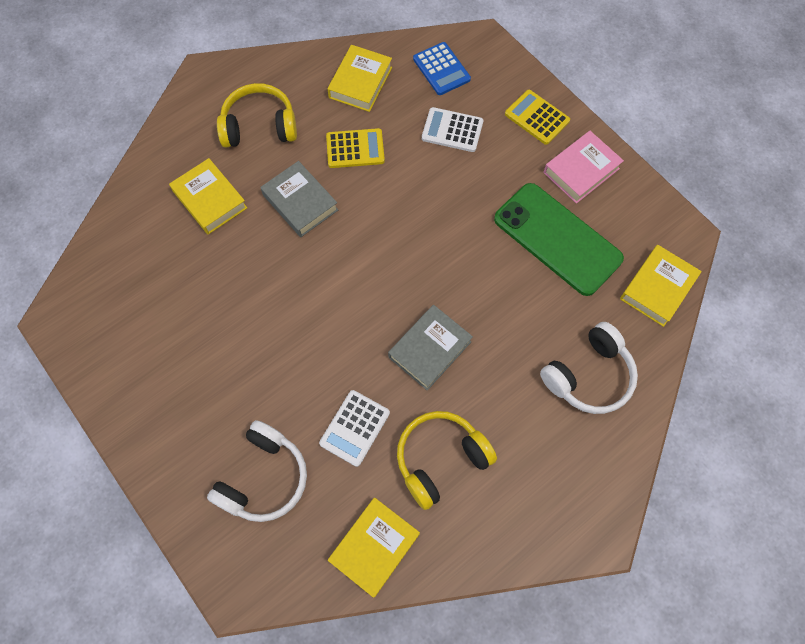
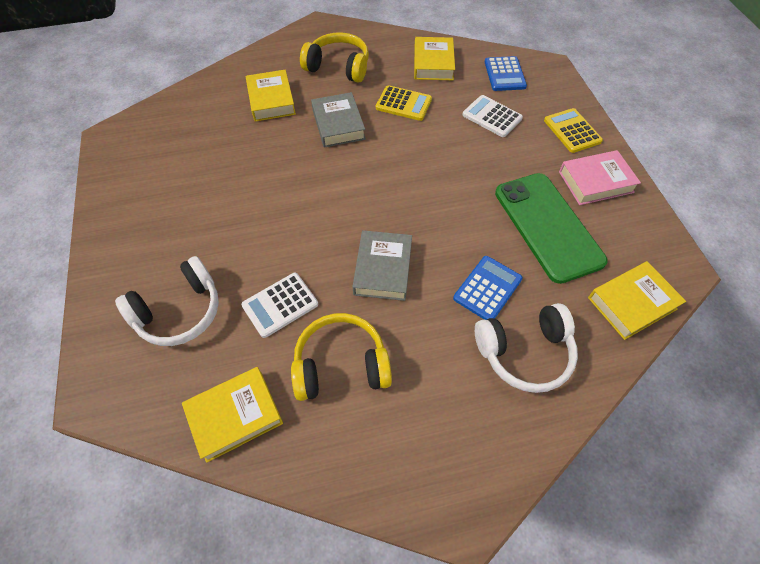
camera: 25 degrees right, 10 degrees down
(360, 82) = (433, 63): yellow book -> yellow book turned 45 degrees counterclockwise
(429, 349) = (383, 269): grey book -> grey book turned 60 degrees counterclockwise
(532, 328) = (487, 289): none -> blue calculator

